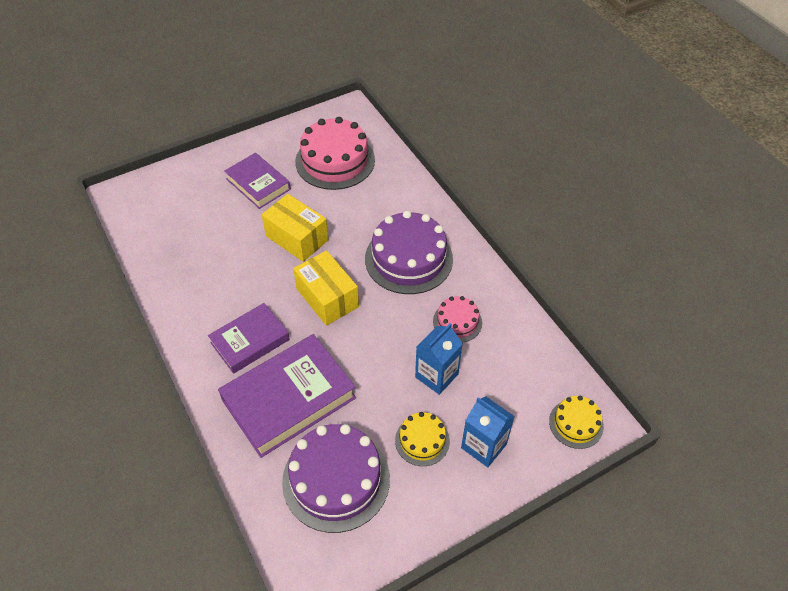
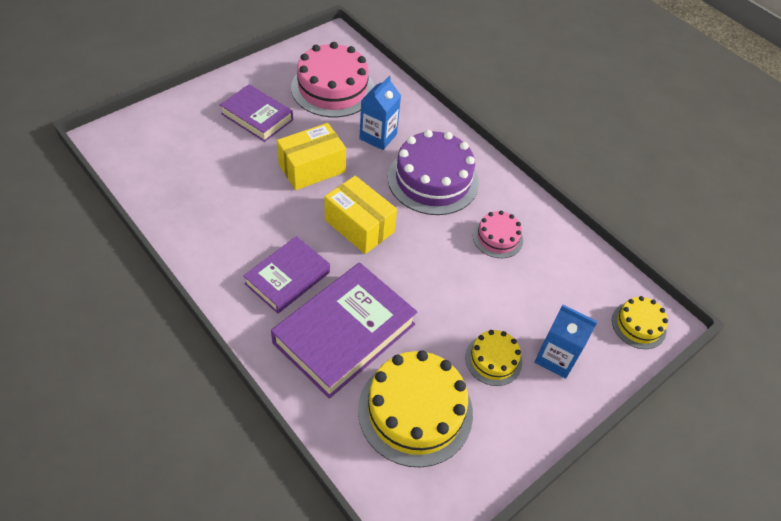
camera: 15 degrees left, 0 degrees up
(297, 238) = (312, 168): yellow box -> yellow box turned 60 degrees counterclockwise
(336, 479) = (415, 411): purple cake -> yellow cake
(436, 375) = (491, 293): blue carton -> blue carton (378, 136)

